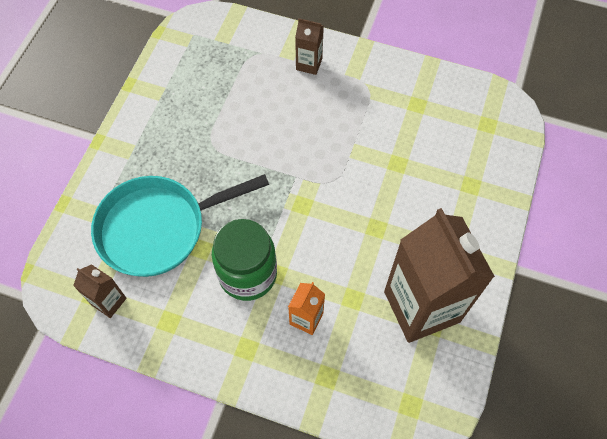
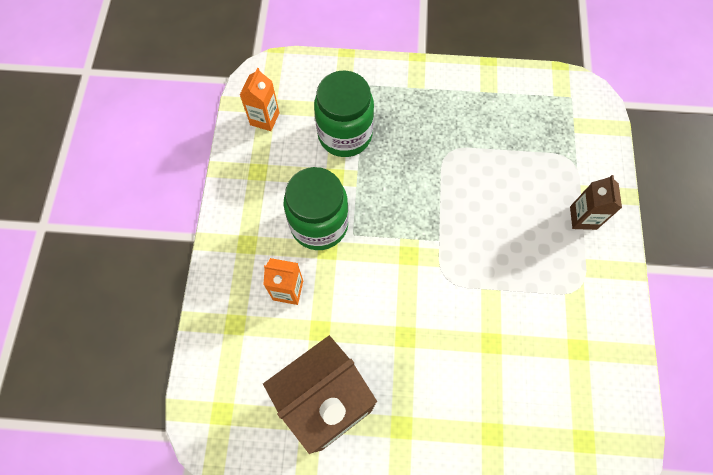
camera: 75 degrees right, 5 degrees up
(109, 301) = (264, 119): brown carton -> orange carton
(159, 228) = (345, 135): turquoise pan -> green jar

